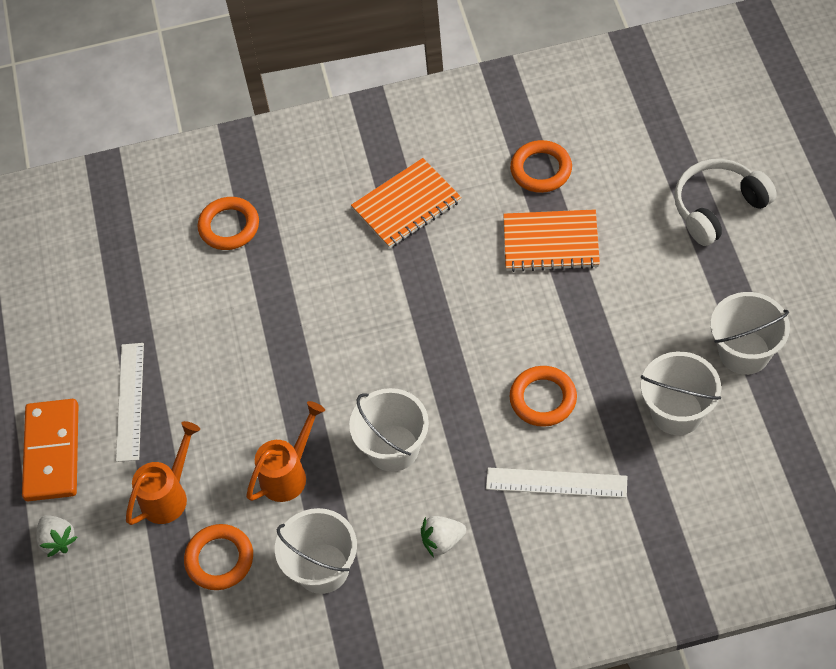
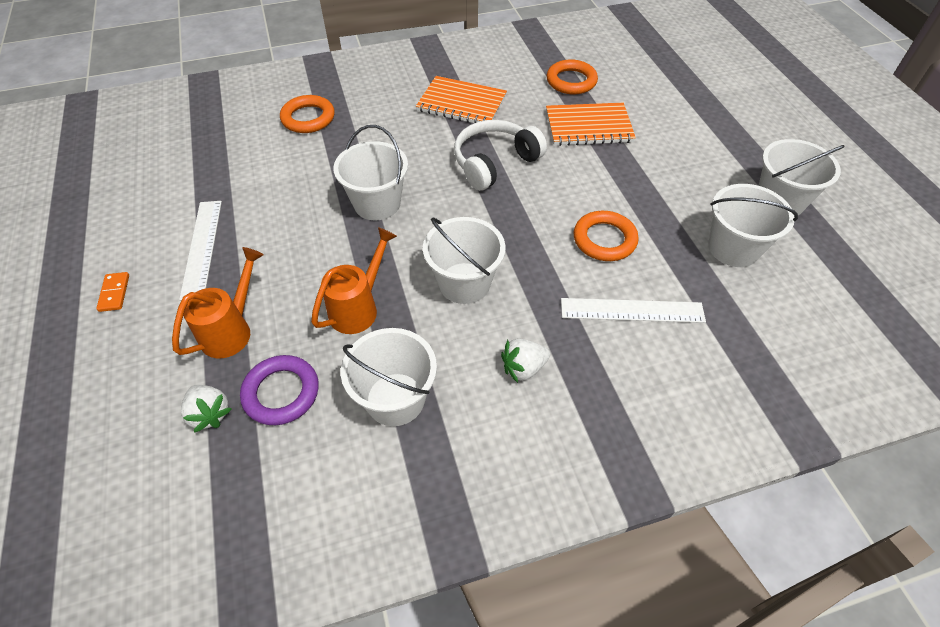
camera: 10 degrees left, 5 degrees down
(52, 452) = (114, 293): orange domino -> orange domino, size x0.42
(58, 540) = (103, 377): white strawberry -> white strawberry (210, 414)
(219, 559) = (281, 393): orange ring -> purple ring
(307, 348) = (377, 203): none -> white bucket
(406, 205) = (461, 103): orange notebook -> orange notebook turned 60 degrees clockwise
(718, 208) = (723, 103): white headphones -> white headphones (495, 163)

